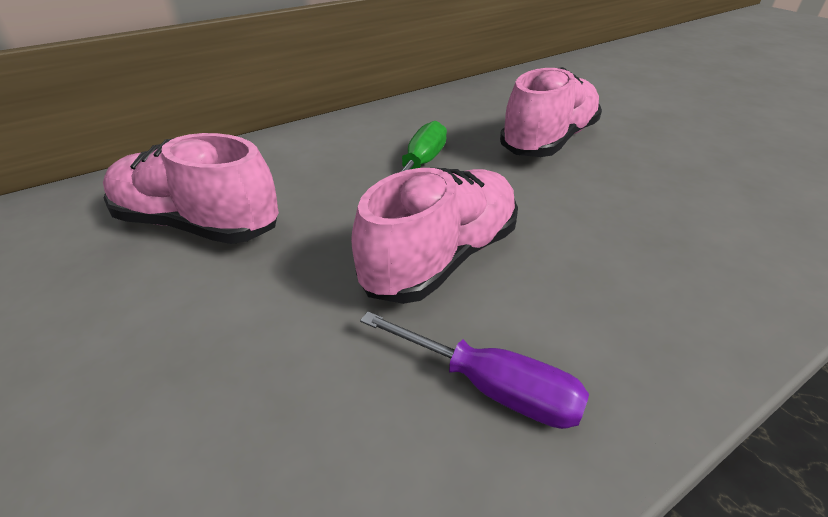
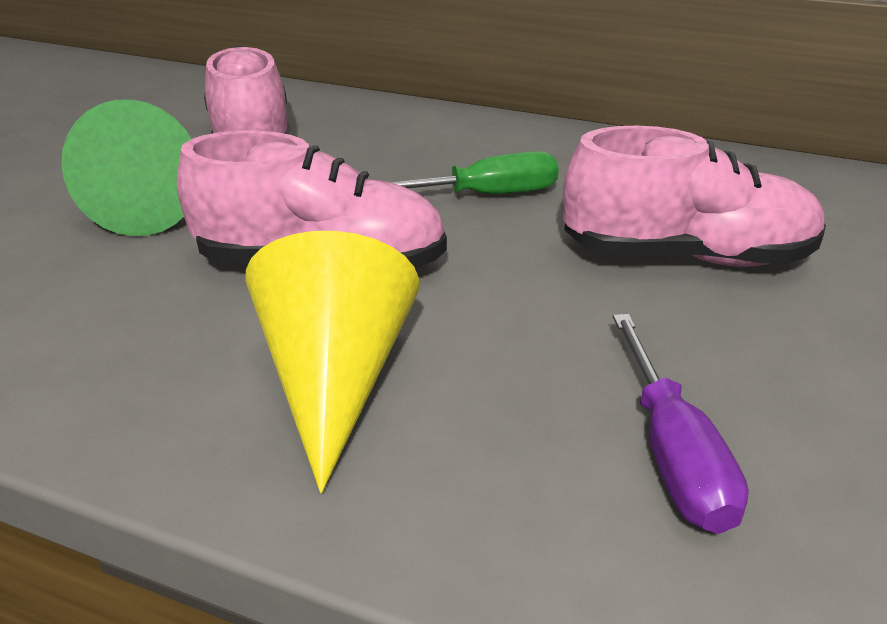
camera: 55 degrees right, 5 degrees down
(241, 315) = (153, 205): none -> green cone
(492, 387) = (148, 352): purple screwdriver -> purple screwdriver (673, 455)
(590, 300) = (335, 379): none -> yellow cone

